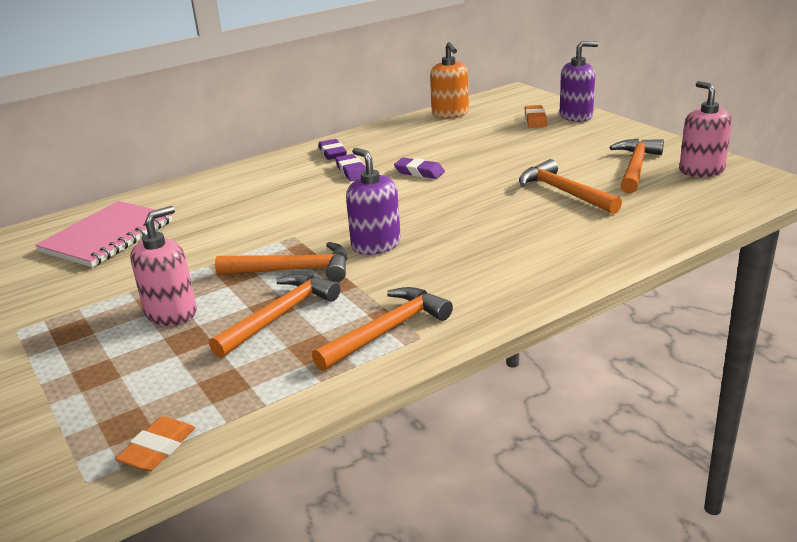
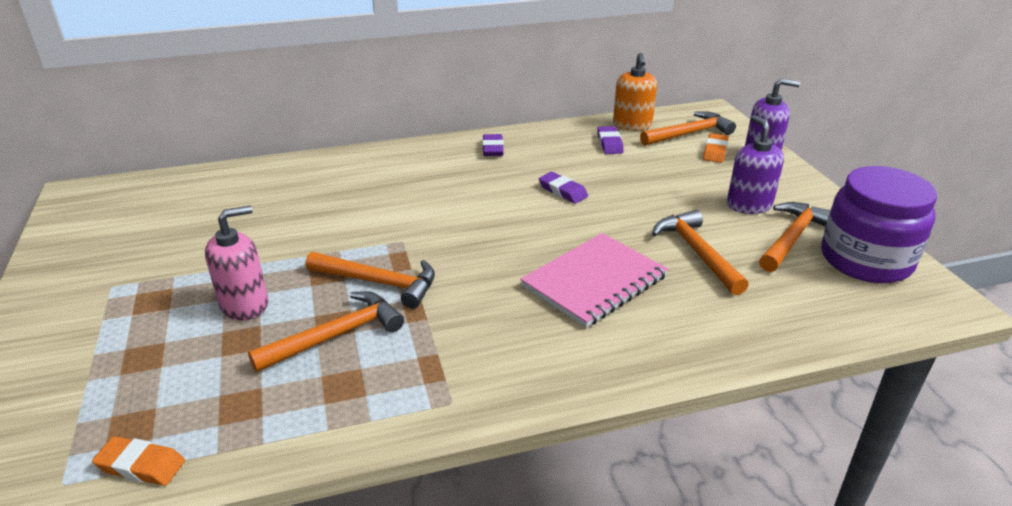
camera: 15 degrees right, 5 degrees up
(107, 236) = (243, 199): pink notebook -> pink notebook (594, 281)
(158, 448) = (141, 465): orange eraser -> orange eraser turned 60 degrees clockwise
(352, 171) = (499, 175): purple eraser -> purple eraser (609, 144)
(376, 245) = (472, 272): purple soap dispenser -> purple soap dispenser (749, 205)
(387, 331) = (423, 384): orange hammer -> orange hammer (689, 134)
(701, 170) = (865, 260): pink soap dispenser -> purple jar

